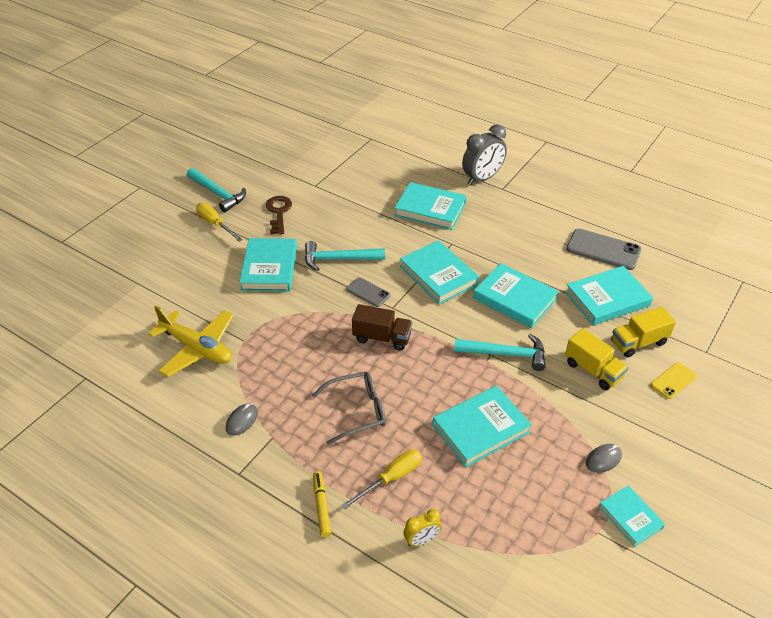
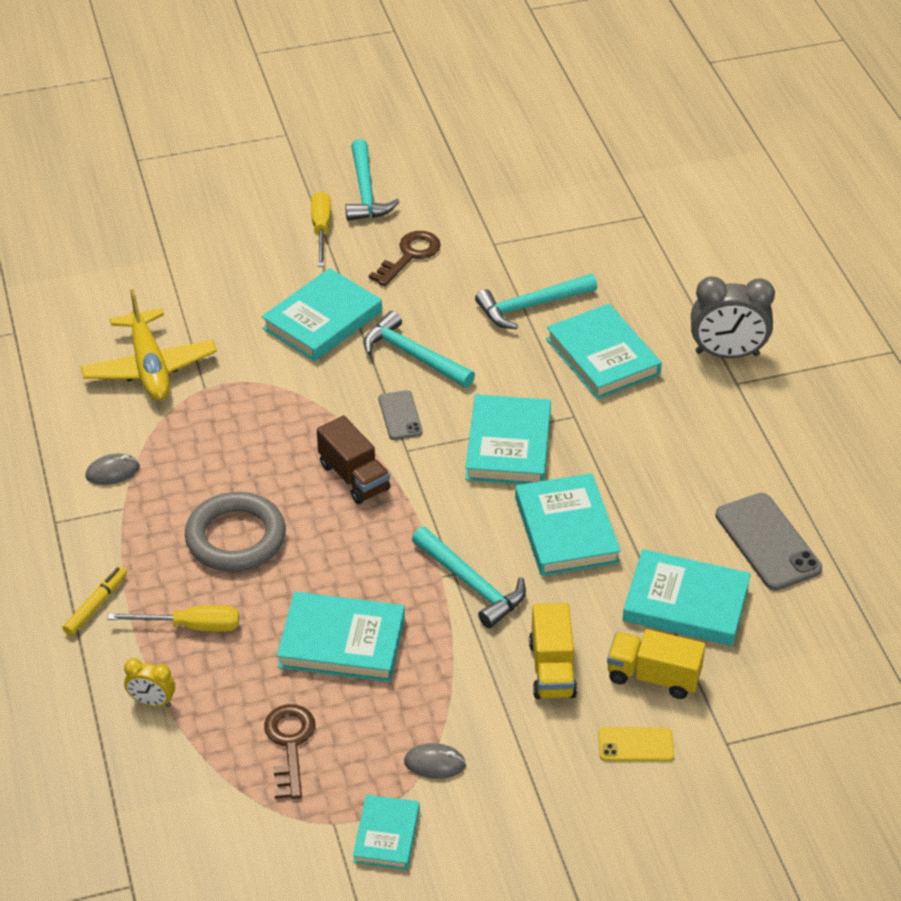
camera: 40 degrees right, 0 degrees up
(357, 411) = (236, 538): grey glasses -> grey ring
(368, 204) = (530, 306): none -> turquoise hammer
(523, 506) = (290, 744): none -> brown key

